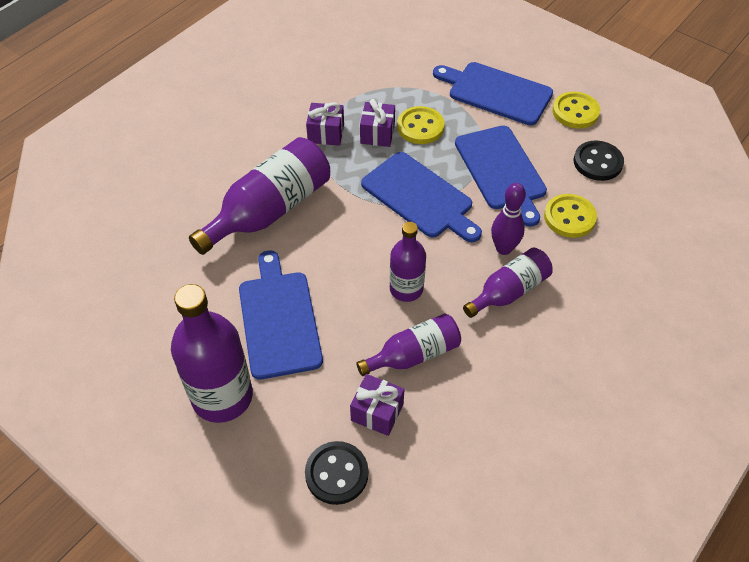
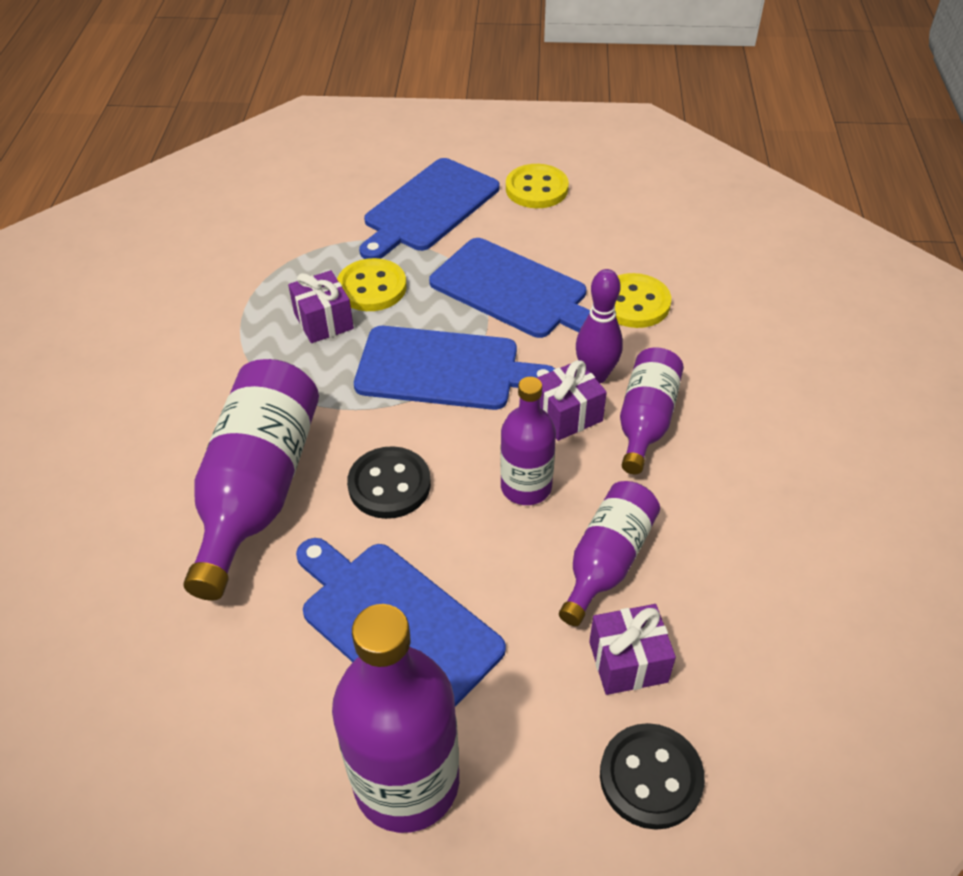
camera: 35 degrees left, 5 degrees down
(326, 133) = (253, 353): purple gift -> purple gift (567, 414)
(496, 92) = (429, 208): blue cutting board -> blue cutting board turned 45 degrees counterclockwise
(597, 162) = (609, 230): black button -> black button (389, 485)

